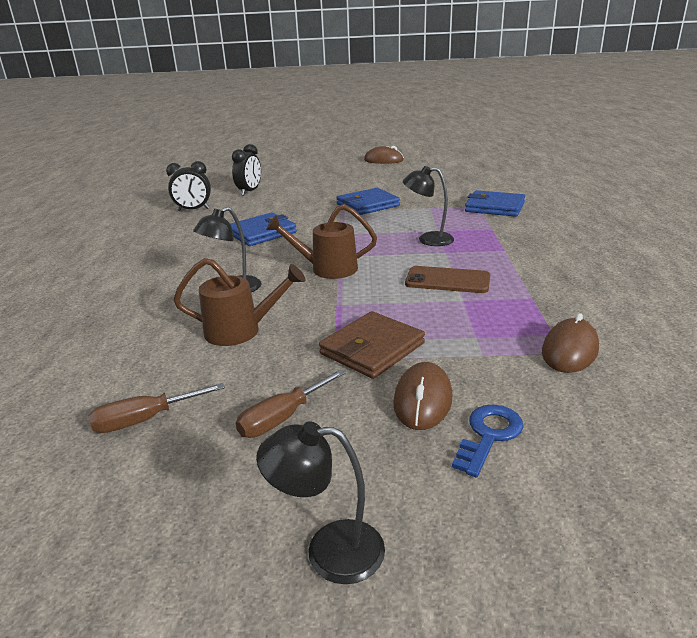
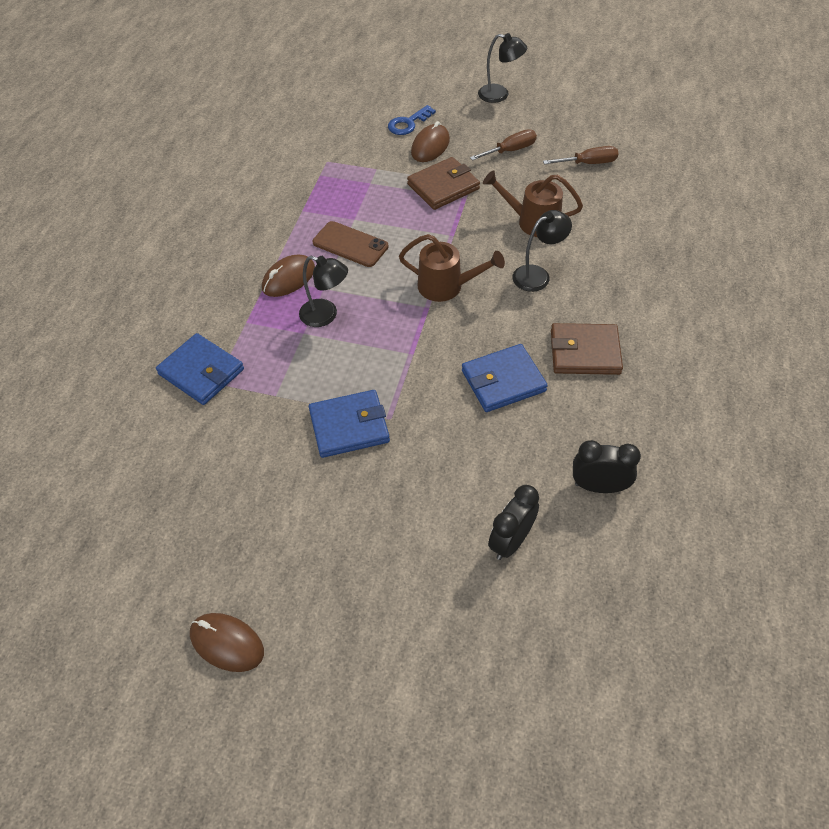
camera: 165 degrees left, 25 degrees up
(192, 253) = (585, 352): none -> brown wallet
(570, 350) = (322, 161): brown mouse -> brown mouse (288, 278)

